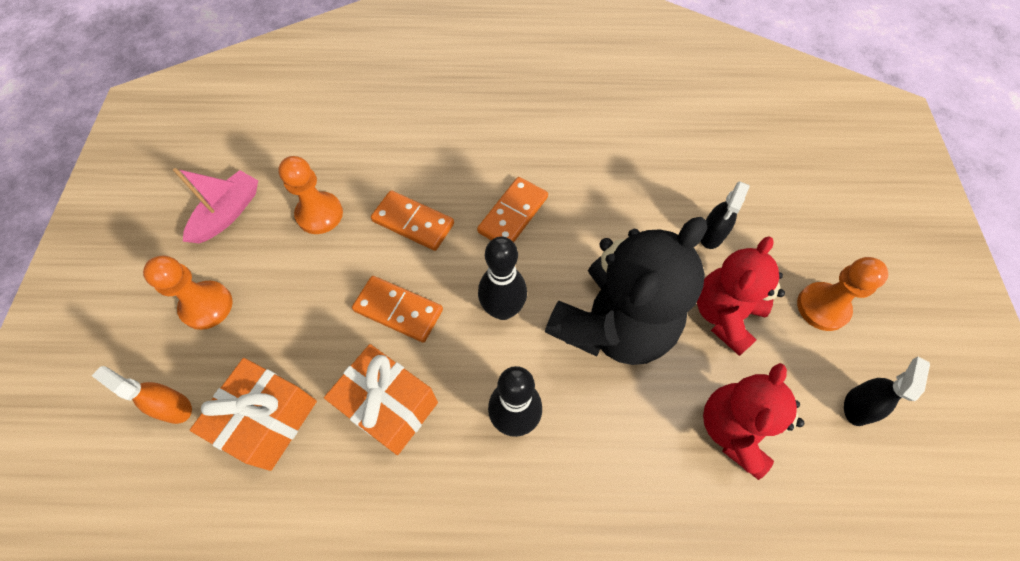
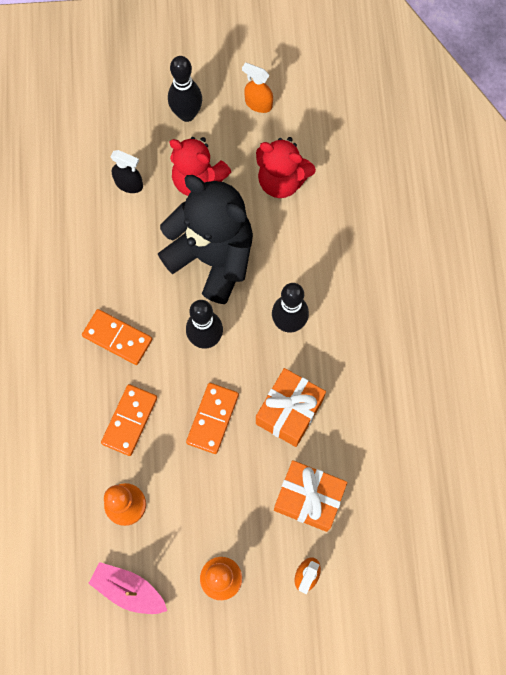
camera: 95 degrees left, 10 degrees up
(822, 307) = (187, 114): orange pawn -> black bowling pin
(857, 406) = (258, 104): black spray bottle -> orange spray bottle

